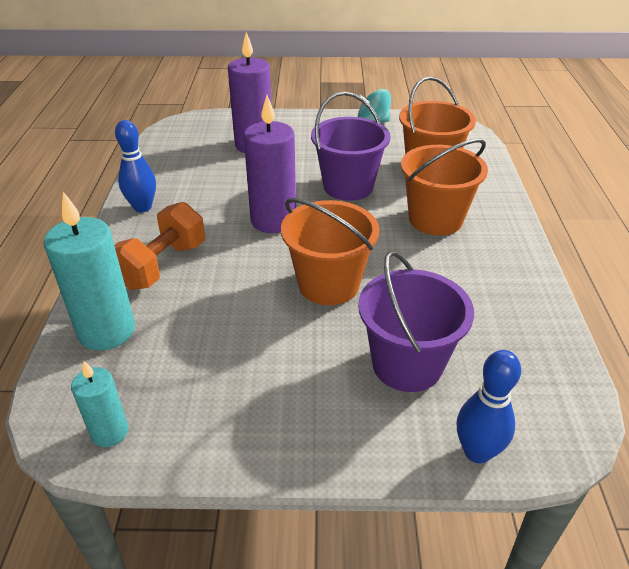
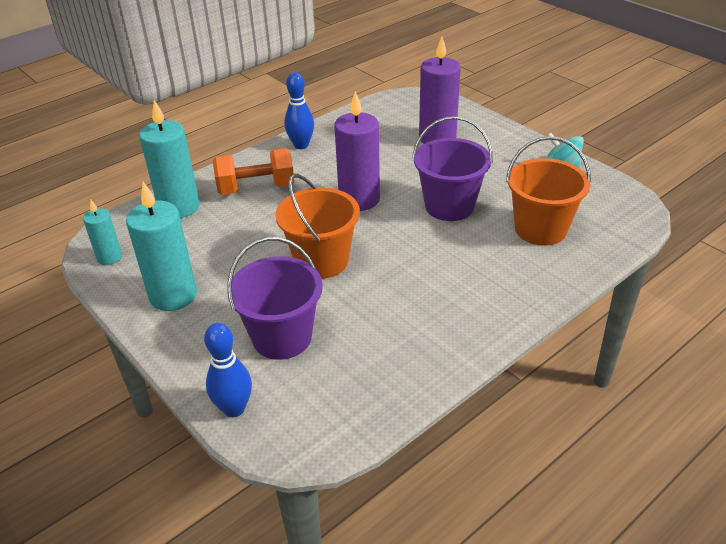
camera: 50 degrees right, 0 degrees up
(250, 410) = (173, 295): none -> turquoise candle
(435, 219) = (469, 268): orange bucket -> none

